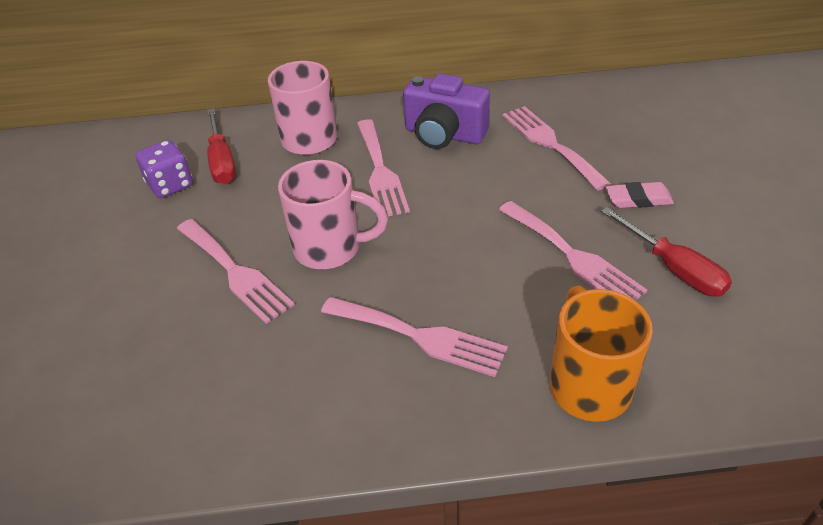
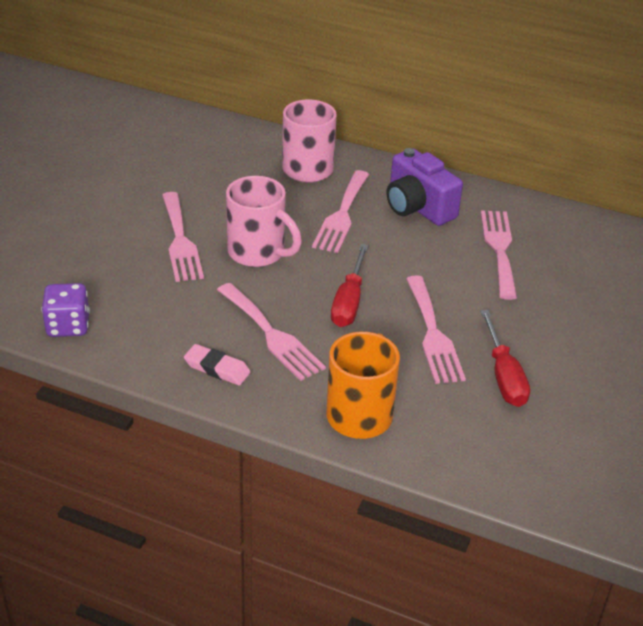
camera: 25 degrees right, 5 degrees down
(170, 185) = (180, 163): purple dice -> purple dice (68, 326)
(222, 161) = (230, 160): red screwdriver -> red screwdriver (349, 301)
(638, 199) = (529, 319): pink eraser -> pink eraser (217, 368)

